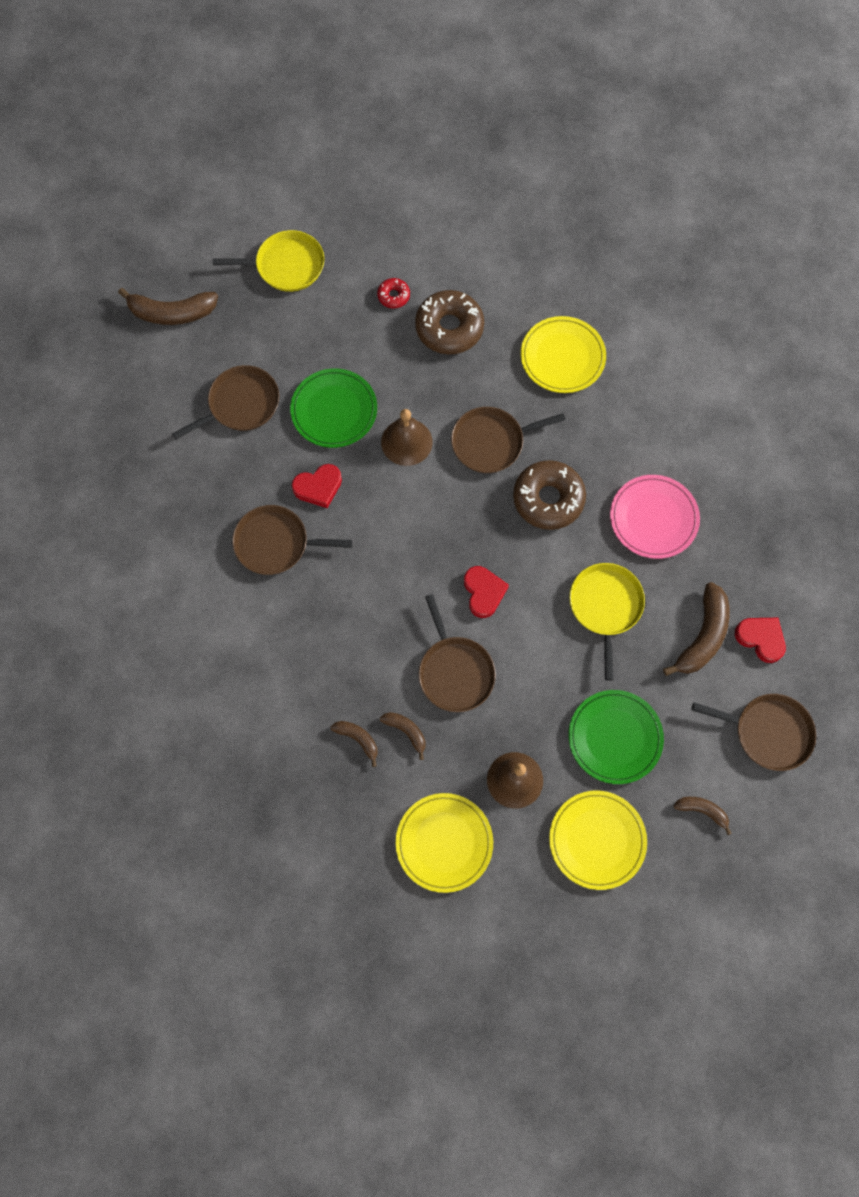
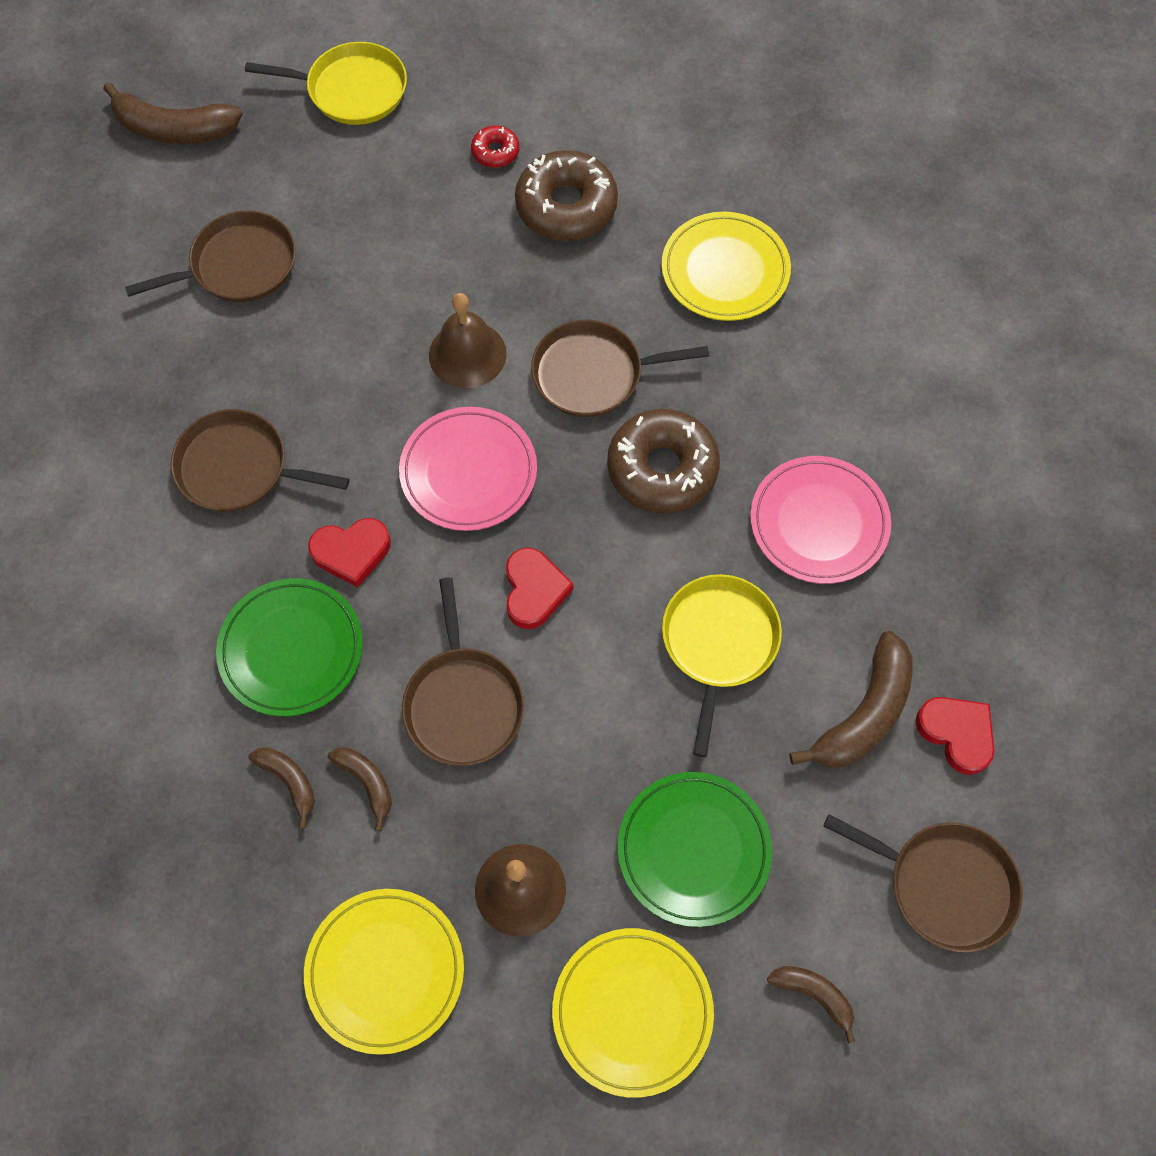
camera: 10 degrees right, 5 degrees down
(318, 487) = (322, 398): red heart -> red heart (351, 552)
(334, 410) = (371, 294): green plate -> green plate (291, 649)
(425, 521) = (468, 472): none -> pink plate

